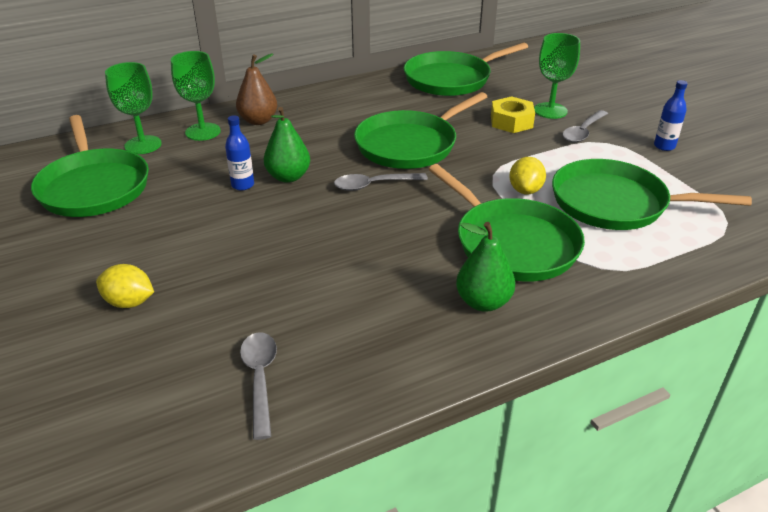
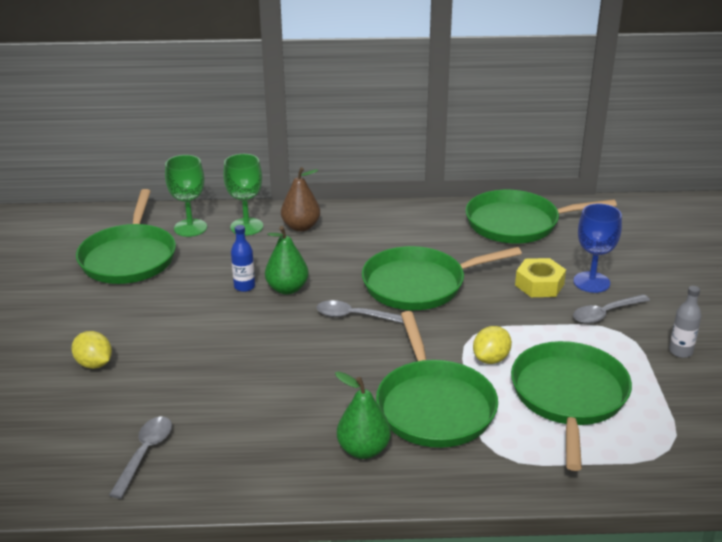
camera: 25 degrees right, 5 degrees down
(550, 111) = (591, 282): green goblet -> blue goblet
(615, 203) = (569, 396): green pan -> green pan turned 60 degrees clockwise
(664, 146) = (680, 351): blue bottle -> grey bottle

